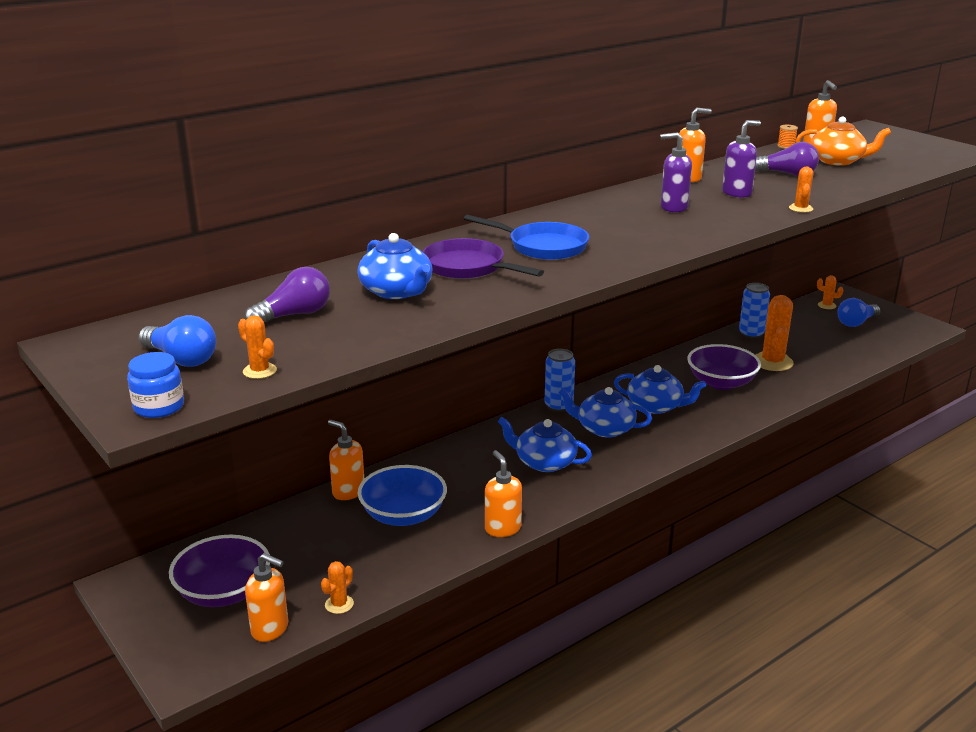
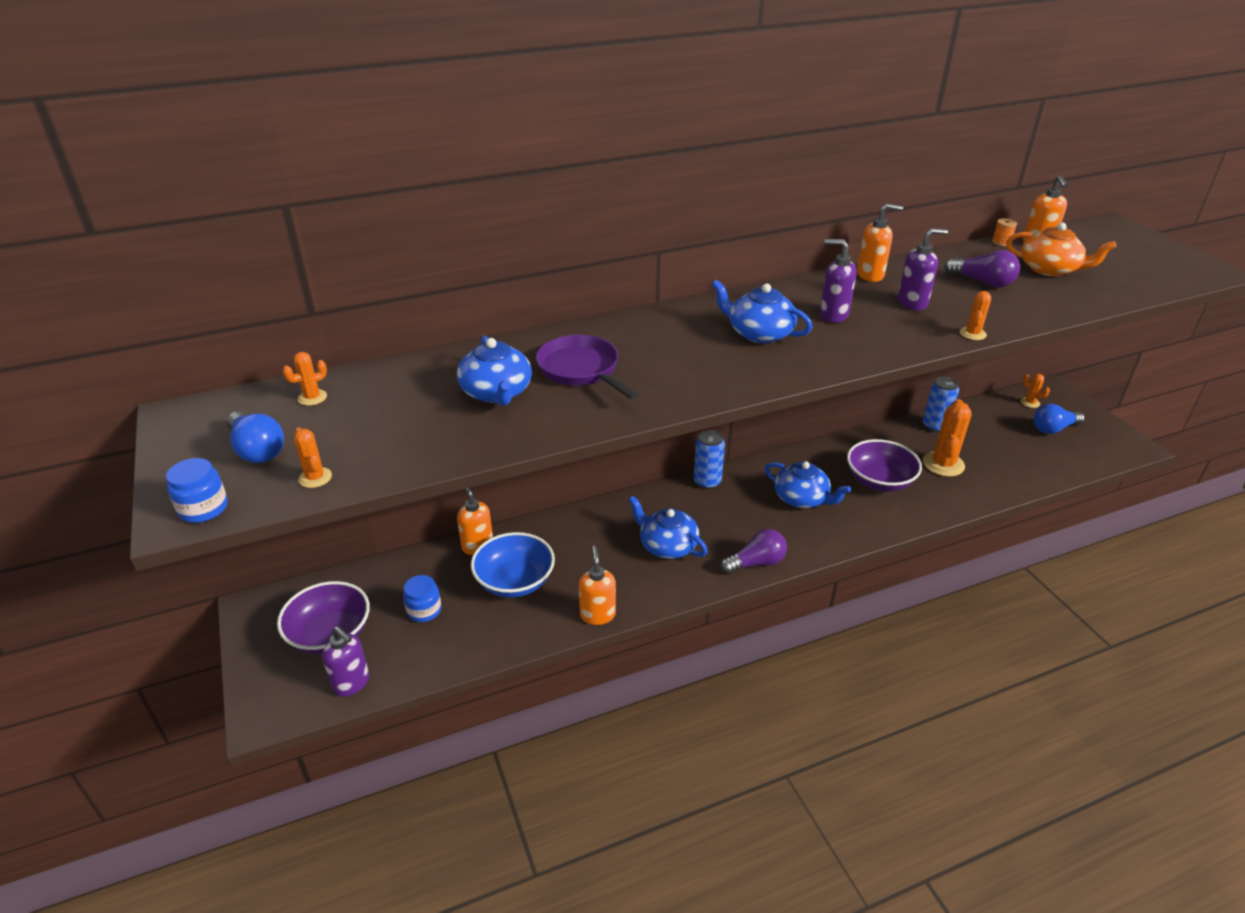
camera: 15 degrees right, 10 degrees up
(270, 629) = (351, 683): orange soap dispenser -> purple soap dispenser
(294, 315) = (386, 409): purple light bulb -> purple light bulb (756, 563)
(318, 554) = (424, 610): none -> blue jar
(339, 604) = (419, 669): orange cactus -> orange cactus (312, 397)
(543, 247) = (670, 352): blue pan -> none
(604, 428) = (740, 516): blue teapot -> blue teapot (759, 333)

